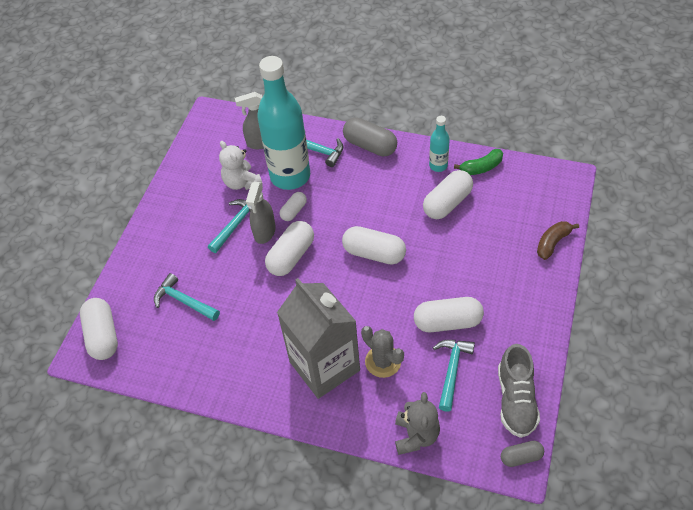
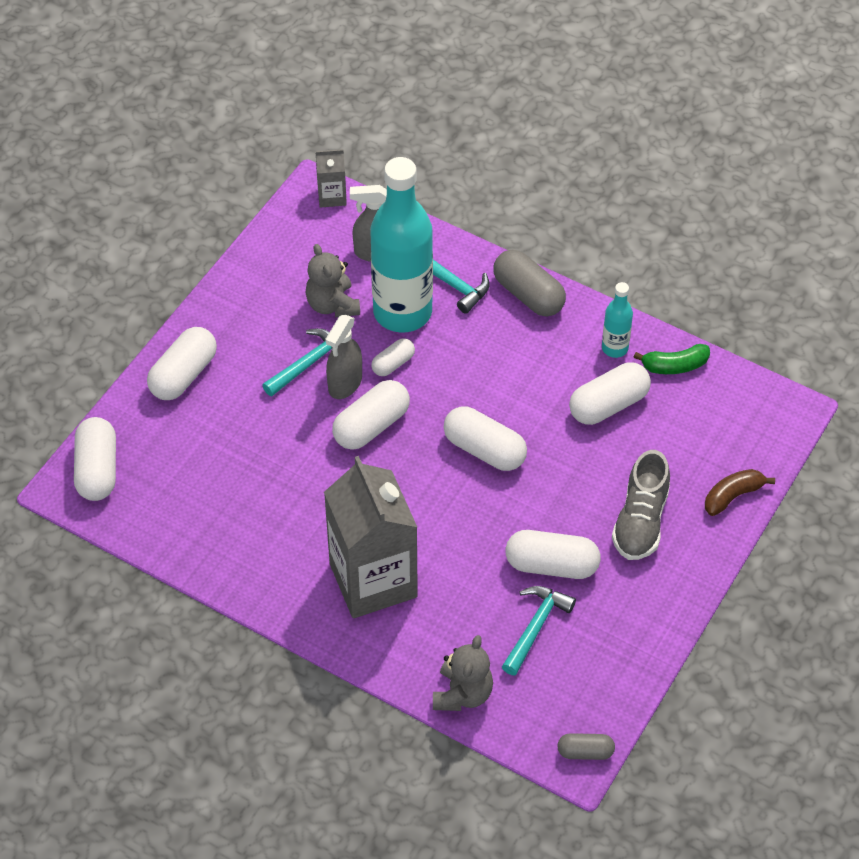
camera: 10 degrees right, 0 degrees up
(150, 253) = (184, 375): none -> white capsule
(184, 301) = (213, 451): turquoise hammer -> none
(222, 115) = (332, 196): none -> grey carton
(242, 182) = (332, 305): white teddy bear -> grey teddy bear
(383, 361) = (450, 593): grey cactus -> none
(516, 400) = (604, 684): grey shoe -> grey shoe (640, 521)

